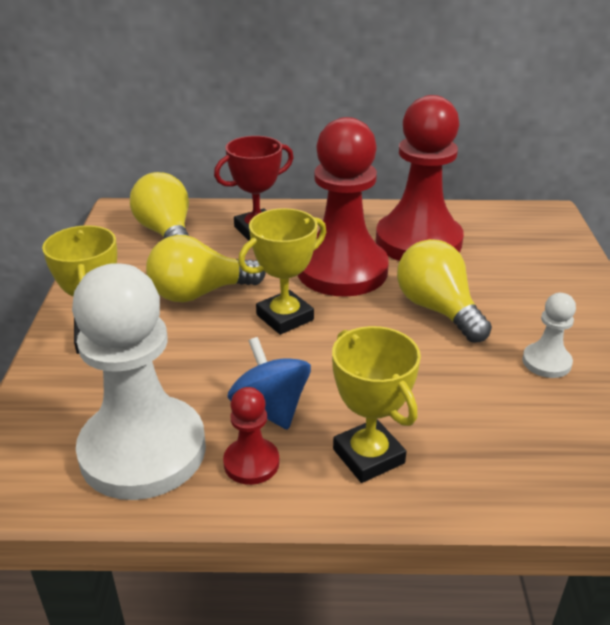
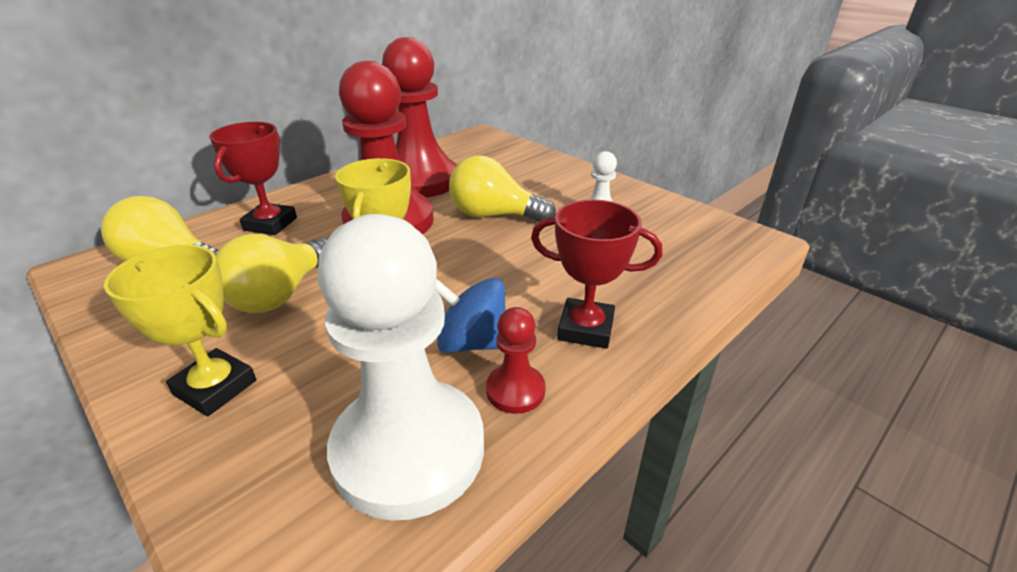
camera: 45 degrees left, 0 degrees up
(368, 456) = (585, 329): yellow trophy -> red trophy

